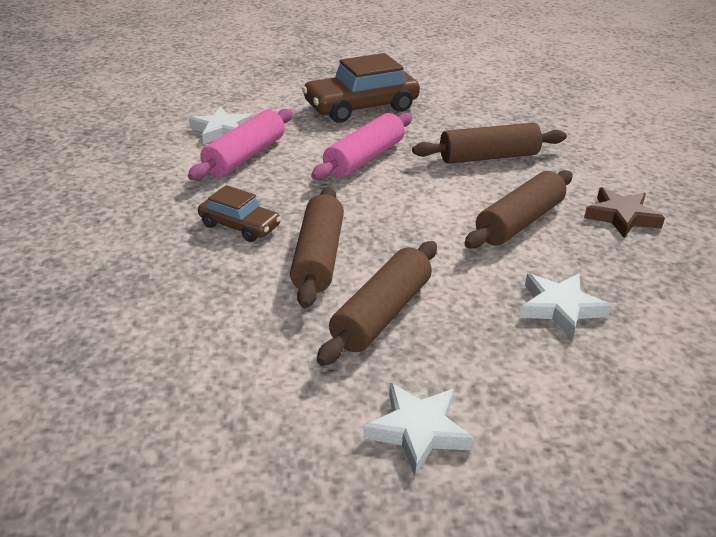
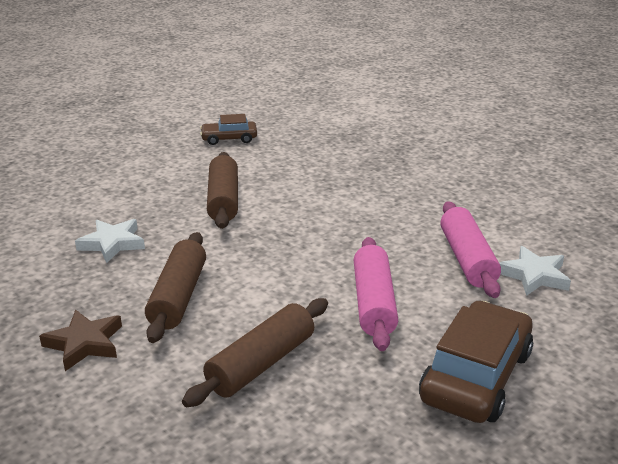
camera: 145 degrees right, 5 degrees down
(240, 226) = (375, 210): brown car -> brown car (229, 139)
(318, 257) = (298, 213): brown rolling pin -> none
(418, 430) = (159, 167): white star -> none

